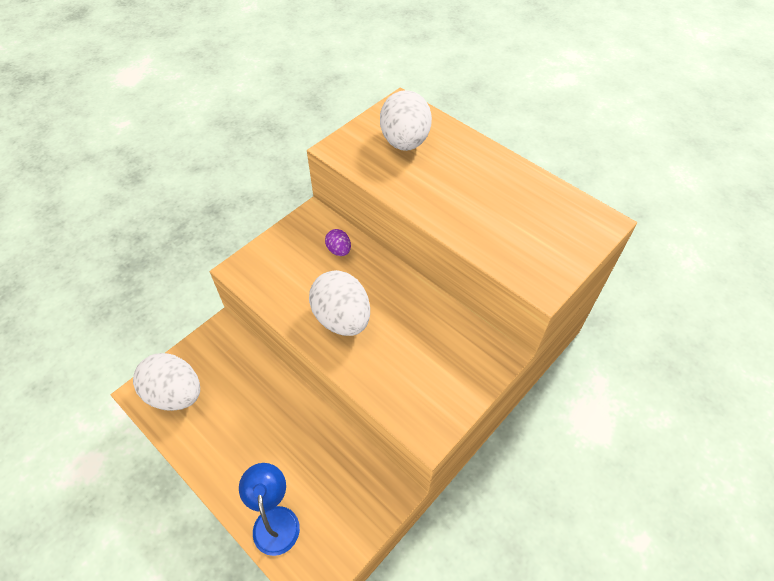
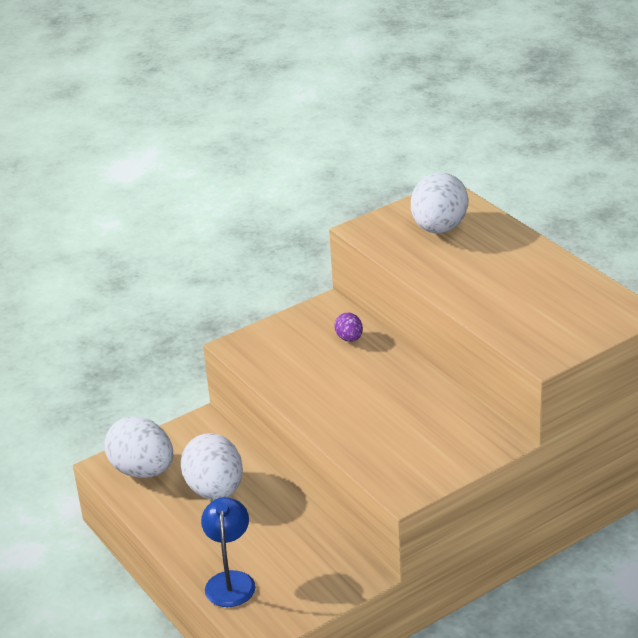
camera: 15 degrees right, 20 degrees down
(342, 318) = (337, 396): white egg -> white egg (215, 490)

